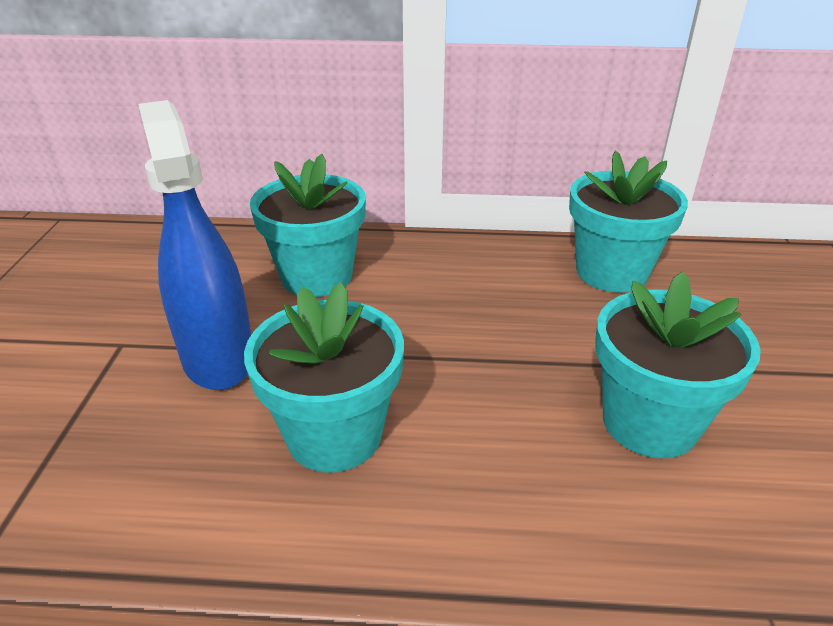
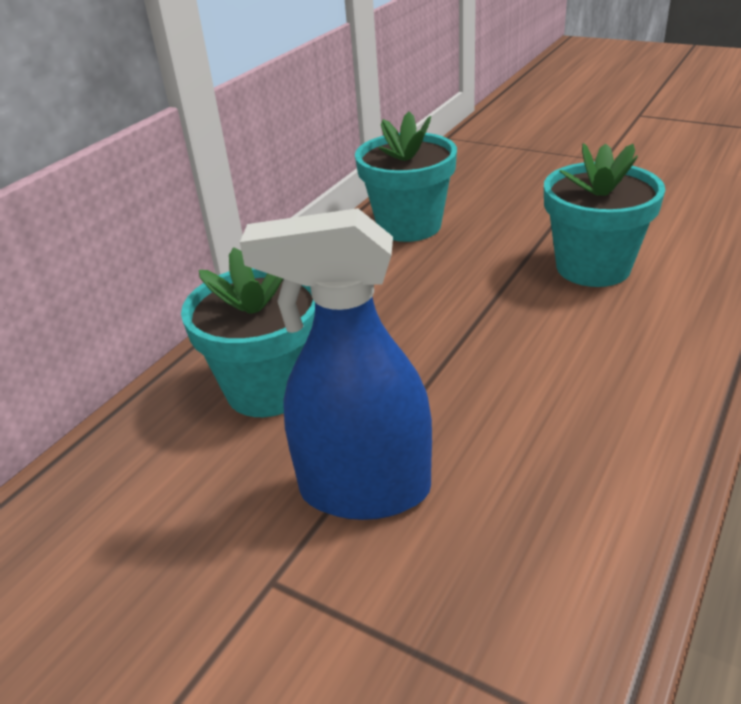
camera: 60 degrees left, 0 degrees up
(334, 435) = (532, 425): turquoise flower pot -> none

